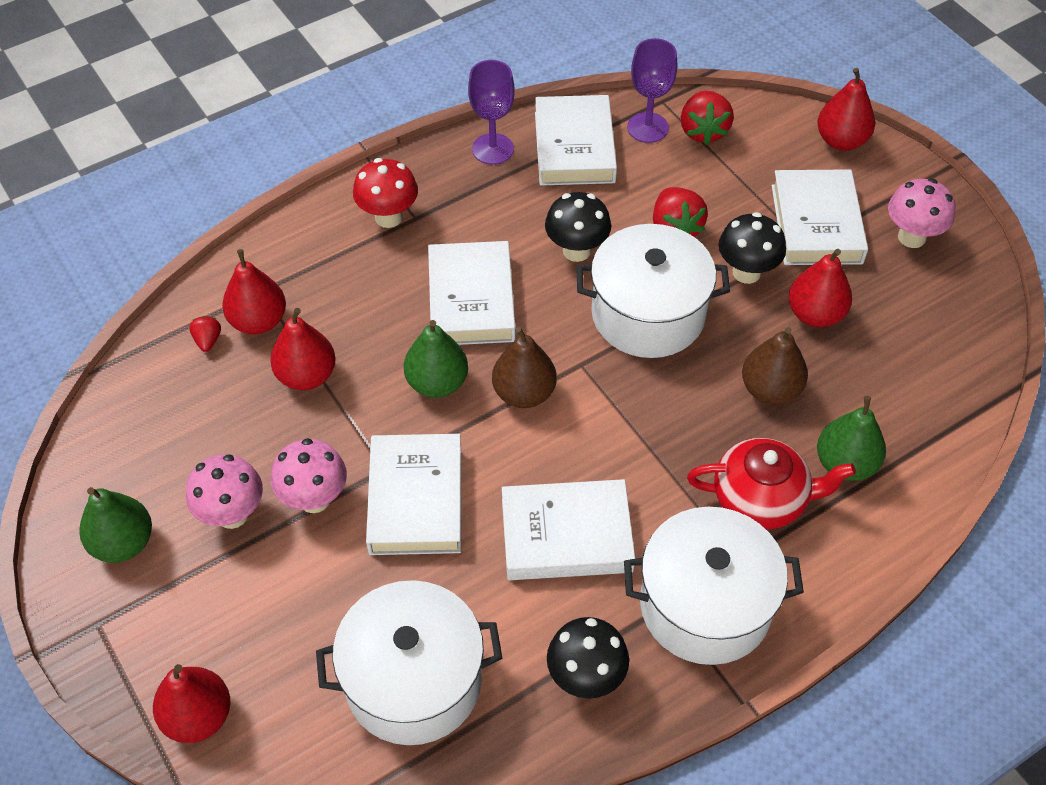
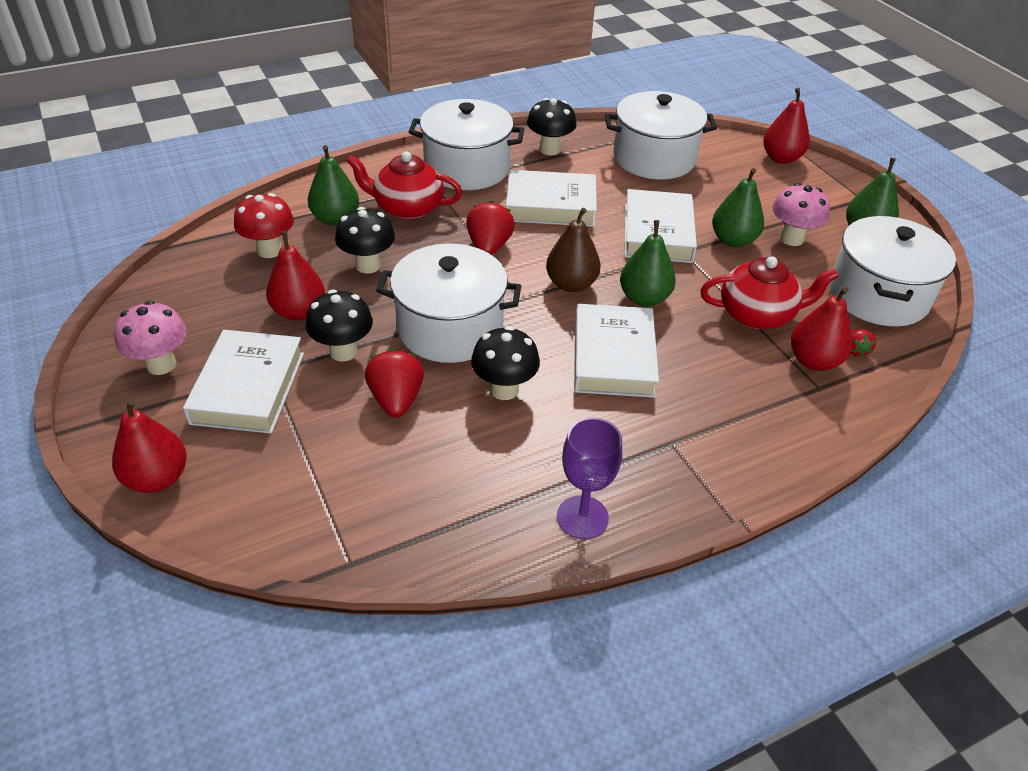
camera: 175 degrees left, 10 degrees down
(150, 425) = (878, 295): none -> white pot
(306, 375) = (757, 315): red pear -> red teapot
(314, 499) = (733, 240): pink mushroom -> green pear
(388, 217) = (702, 446): red mushroom -> red mushroom (270, 250)
(574, 147) = (481, 508): white book -> none
(647, 127) = (383, 524): purple goblet -> none
(703, 131) = (316, 511): red strawberry -> red strawberry (489, 247)
(770, 389) = (368, 265): brown pear -> black mushroom

